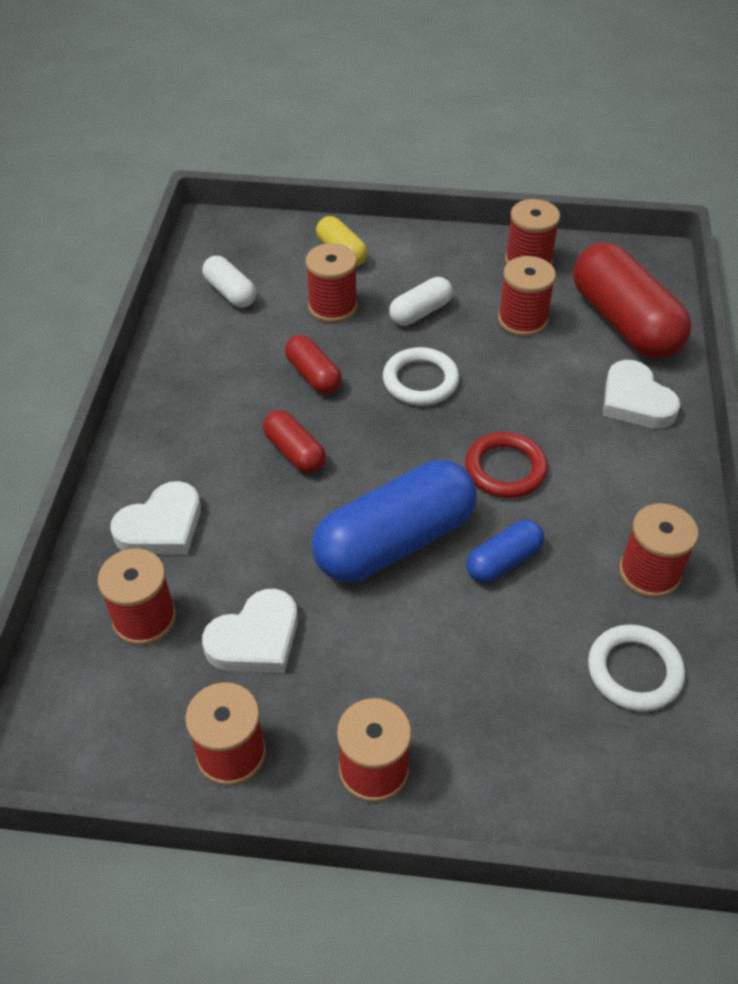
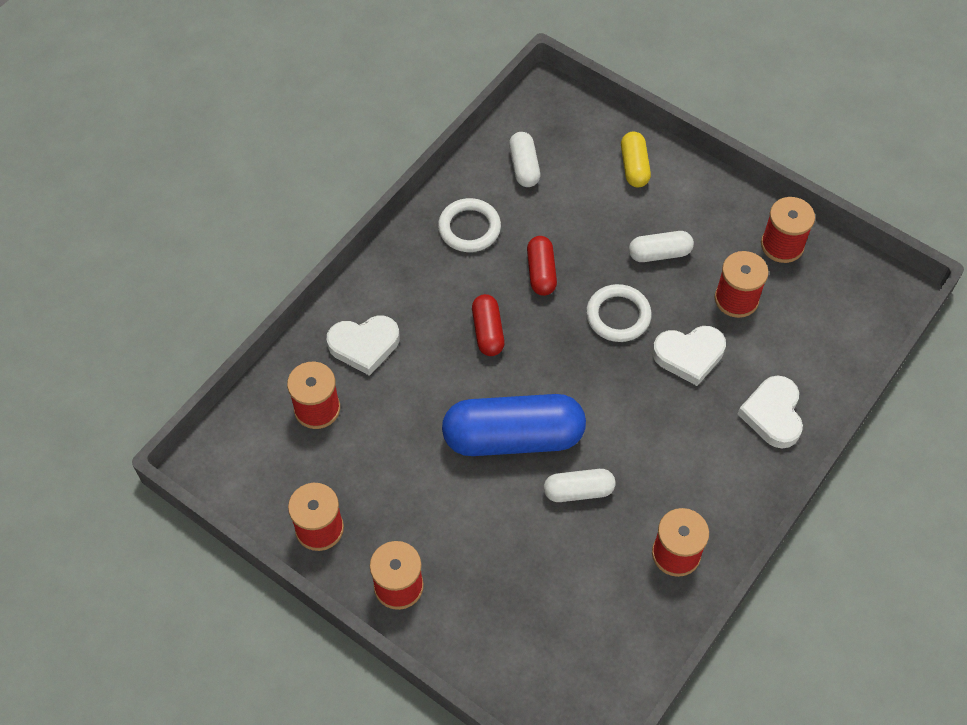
camera: 30 degrees right, 10 degrees up
(255, 639) = (378, 460): white heart -> white heart (689, 355)
(332, 307) = (594, 216): red spool -> none
(503, 561) = (578, 491): blue capsule -> white capsule
(505, 469) = (630, 421): red ring -> none
(624, 322) = (818, 340): red capsule -> none
(634, 671) = (611, 615): white ring -> white ring (469, 228)

